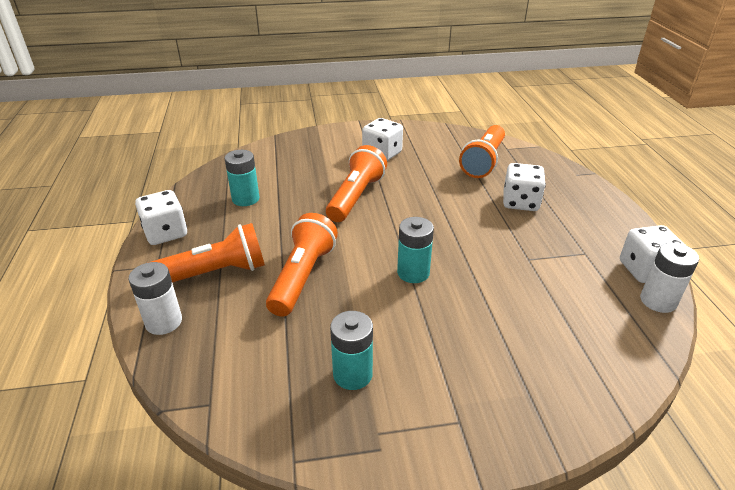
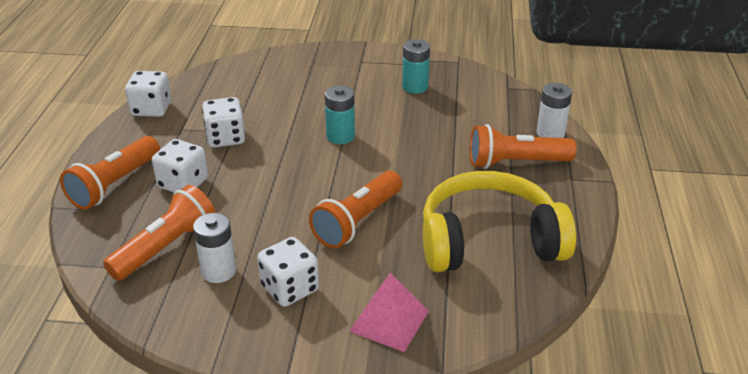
camera: 165 degrees left, 0 degrees up
(166, 233) = (573, 211): white dice -> white dice (225, 138)
(245, 199) = (489, 241): turquoise battery -> yellow headphones
(302, 276) = (436, 148): orange flashlight -> orange flashlight (114, 185)
(311, 148) = (389, 321): none -> pink pyramid
(658, 301) = (172, 91): white battery -> white battery (218, 271)

